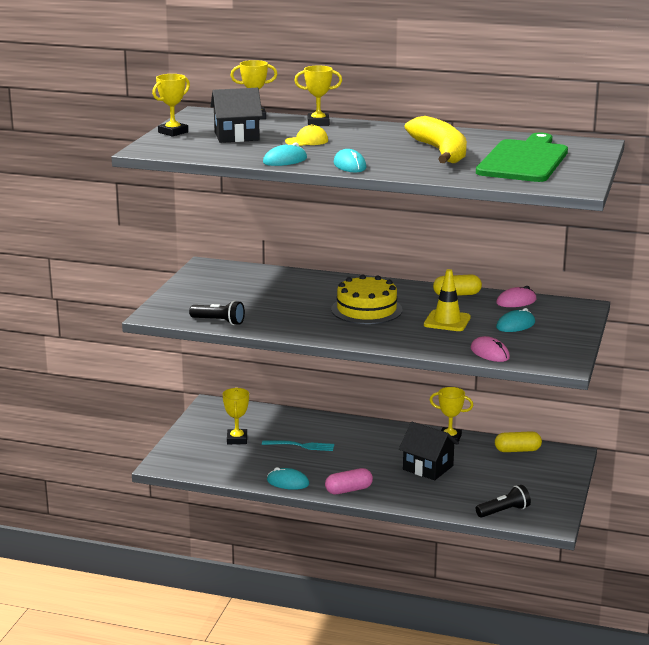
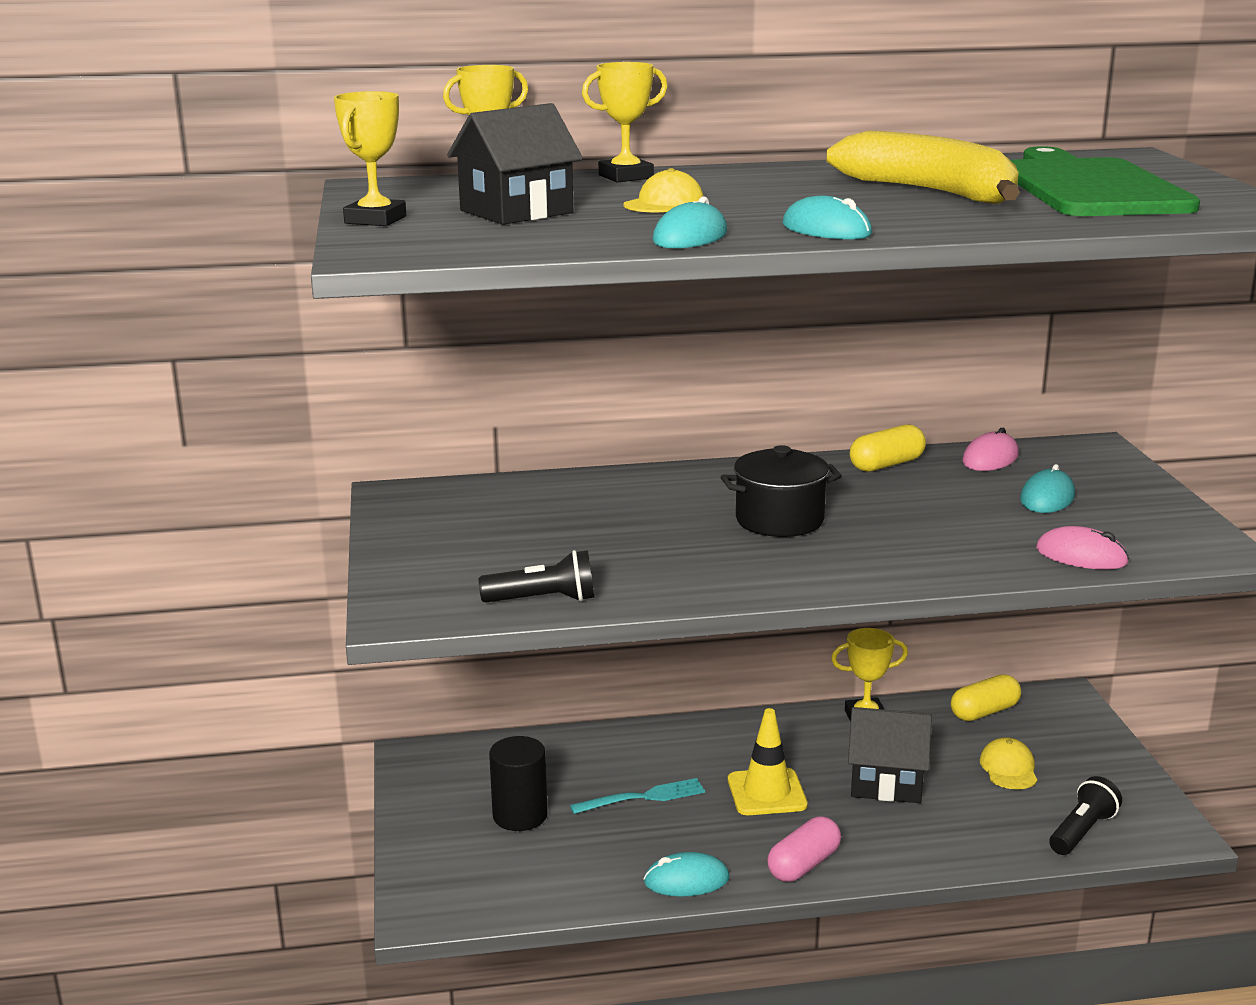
camera: 25 degrees left, 0 degrees up
(237, 439) = (520, 815): yellow trophy -> black cylinder
(366, 309) = (779, 520): yellow cake -> black pot
(447, 321) = (936, 513): yellow traffic cone -> yellow traffic cone (767, 792)
(499, 477) = (1009, 768): none -> yellow cap

